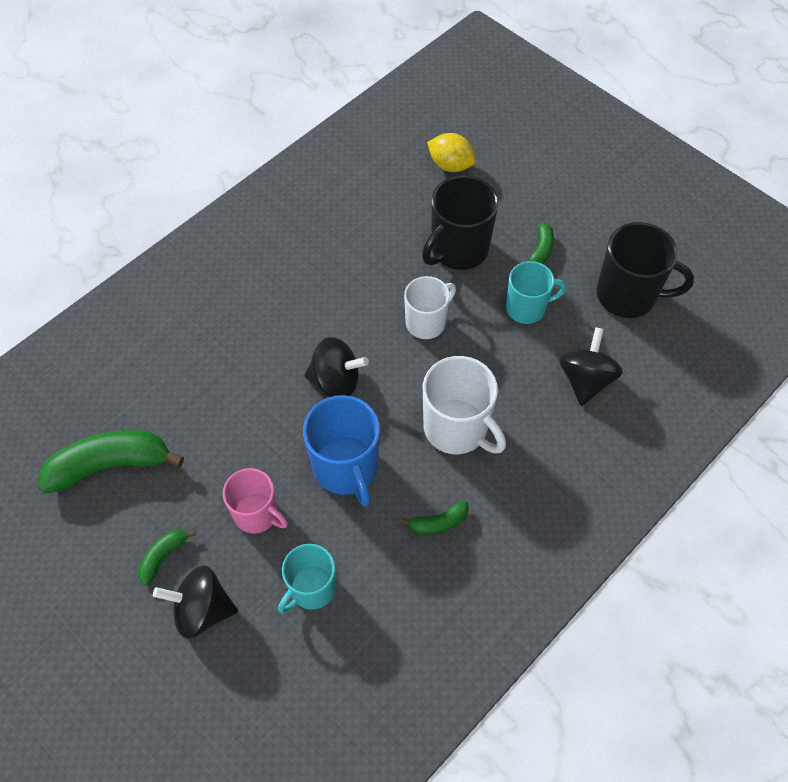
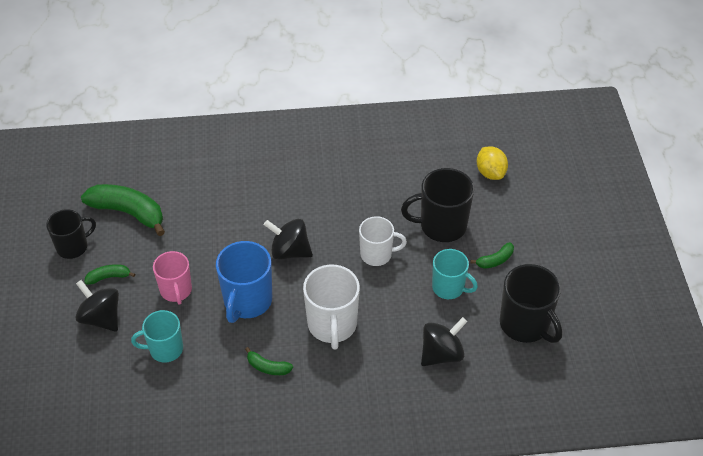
camera: 40 degrees right, 10 degrees down
(82, 553) = (73, 246): none -> black mug
(336, 381) = (290, 251): black spinning top -> black spinning top turned 150 degrees clockwise

